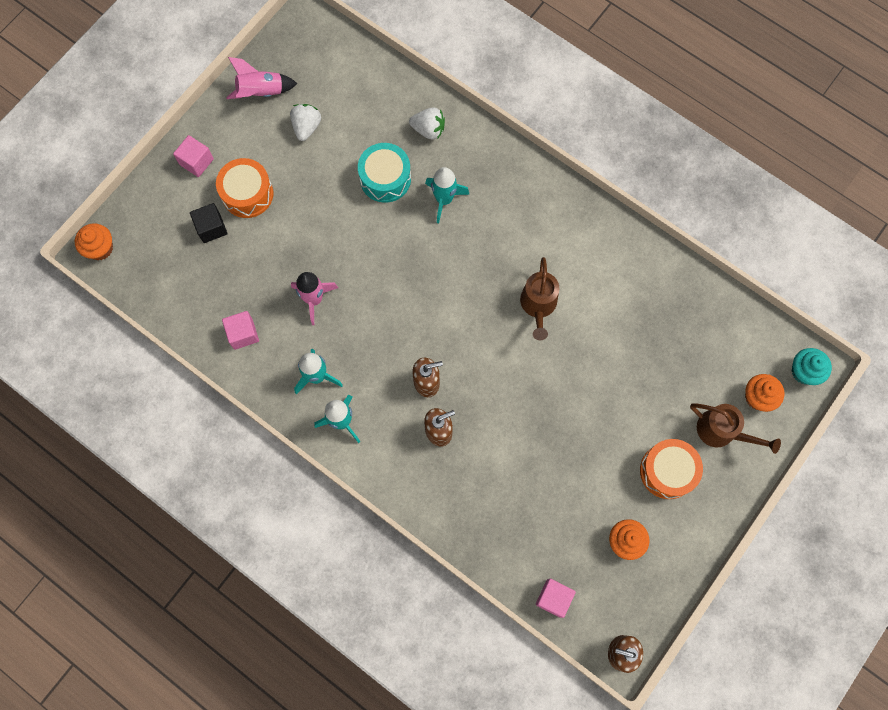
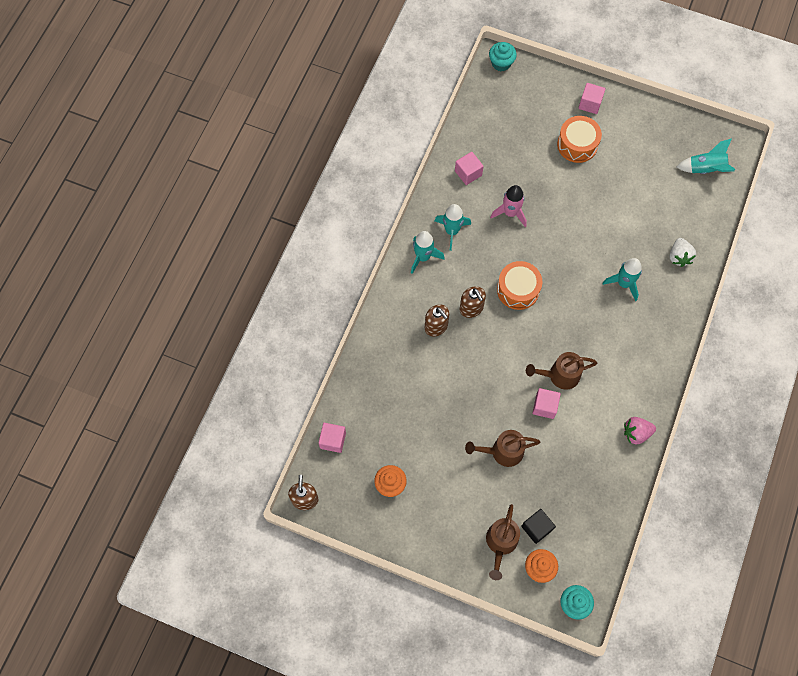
camera: 75 degrees right, 5 degrees down
(100, 248) = (501, 63): orange cupcake -> turquoise cupcake
(211, 228) = (541, 129): black cube -> black cube (536, 528)
(261, 92) = (663, 130): pink rocket -> none
(306, 127) = (647, 169): white strawberry -> none
(327, 64) = (705, 169): none -> turquoise rocket
(385, 178) = (625, 236): turquoise drum -> none
(571, 334) = (544, 406): none -> pink cube
(615, 398) = (502, 452): none -> brown watering can
(627, 244) = (636, 433): none -> pink strawberry
(667, 471) = (455, 506): orange drum -> orange drum (518, 290)

